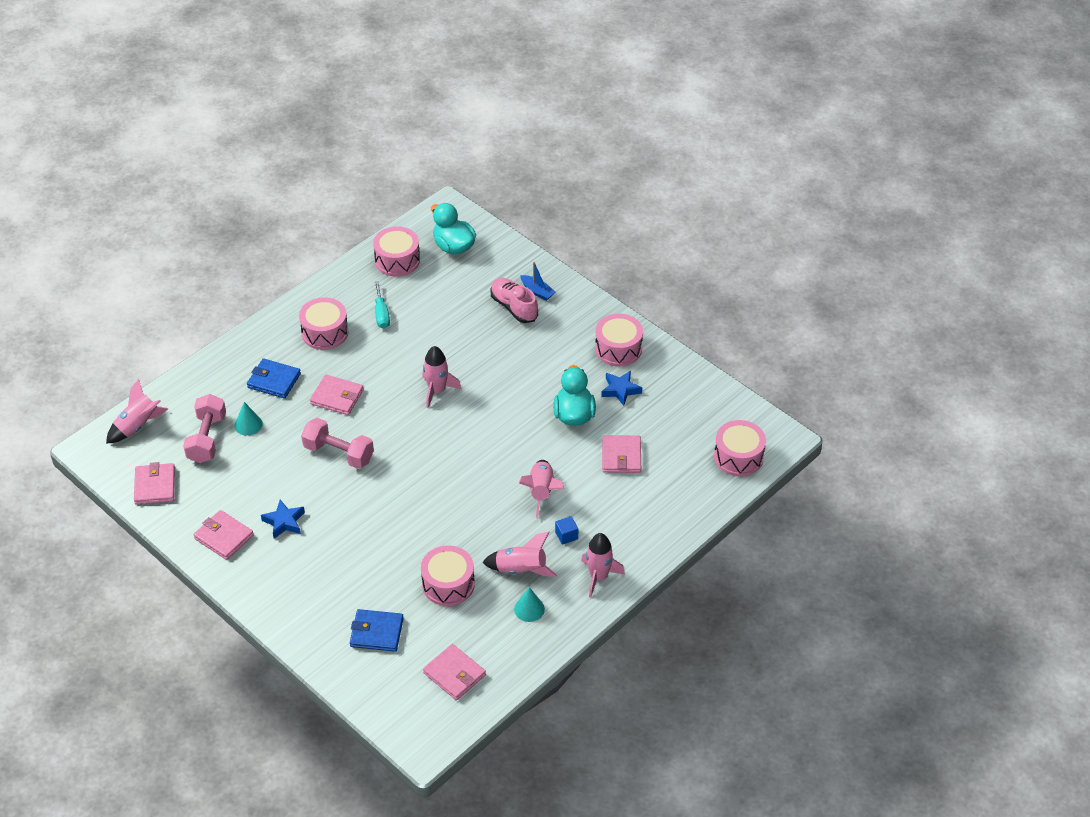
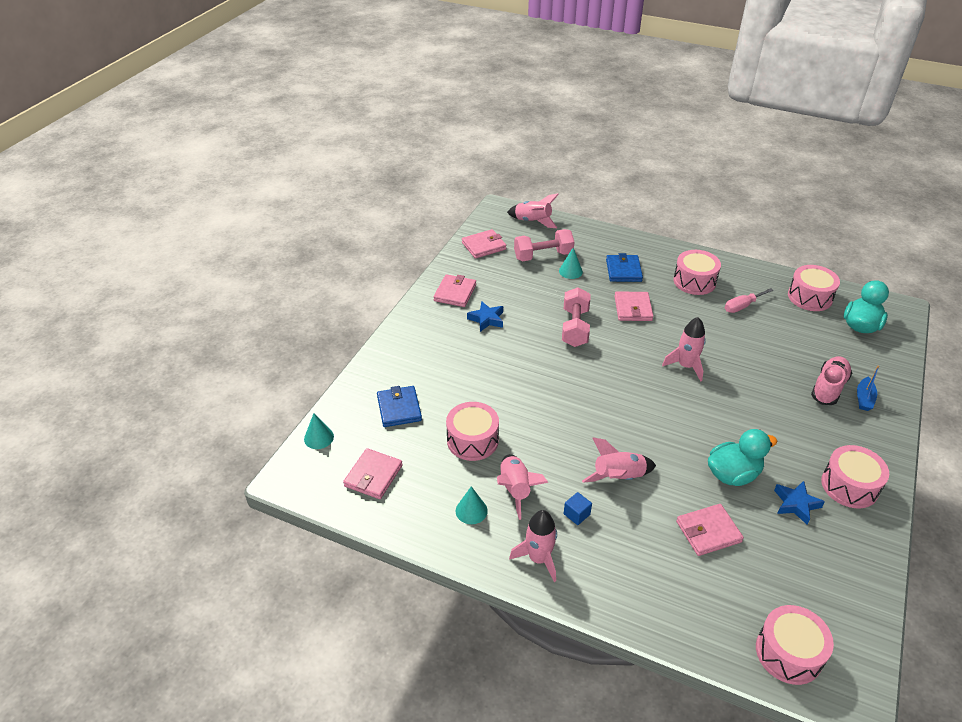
camera: 70 degrees right, 5 degrees down
(381, 314) = (742, 306): turquoise screwdriver -> pink screwdriver
(382, 710) = (319, 437): none -> turquoise cone

